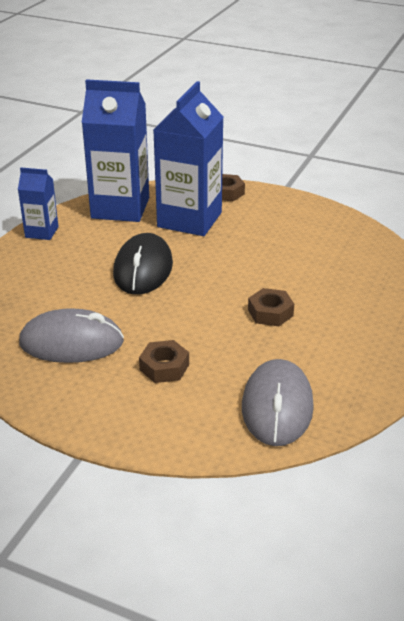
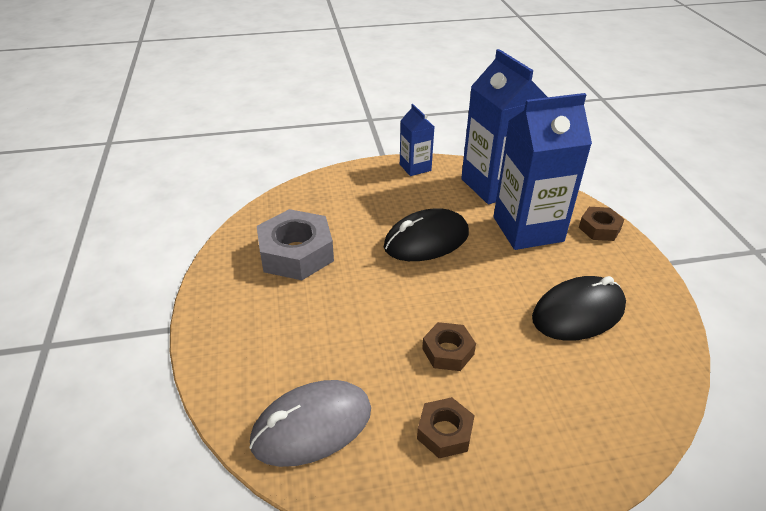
camera: 55 degrees right, 5 degrees up
(71, 342) = (296, 253): grey mouse -> grey nut
(164, 367) = (308, 320): brown nut -> brown nut (445, 432)
(293, 243) = (578, 312): none -> black mouse

